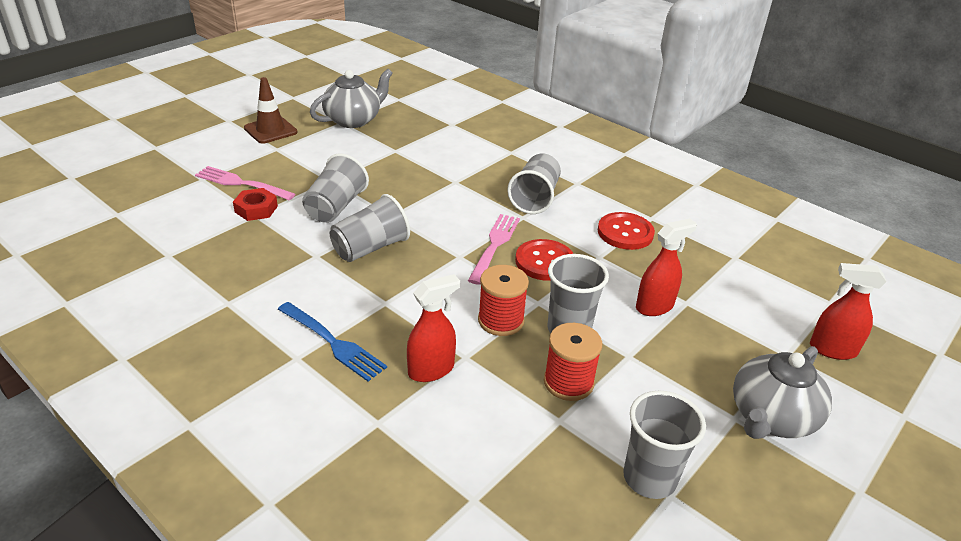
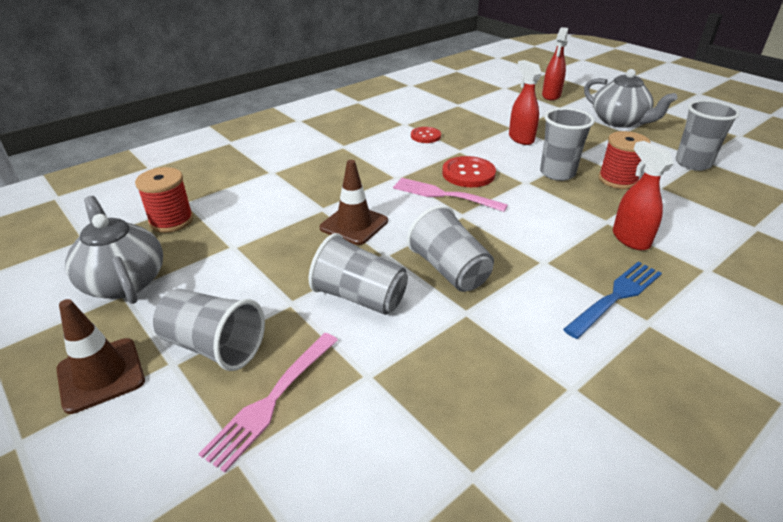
camera: 80 degrees left, 0 degrees up
(256, 209) = (352, 376): red nut -> none
(432, 198) = (354, 224): none -> brown traffic cone
(501, 320) = (554, 201): red spool -> red spool (171, 221)
(535, 198) = (365, 168): grey cup -> grey cup (214, 346)
(625, 233) = (425, 136): red button -> red button, size x0.64

